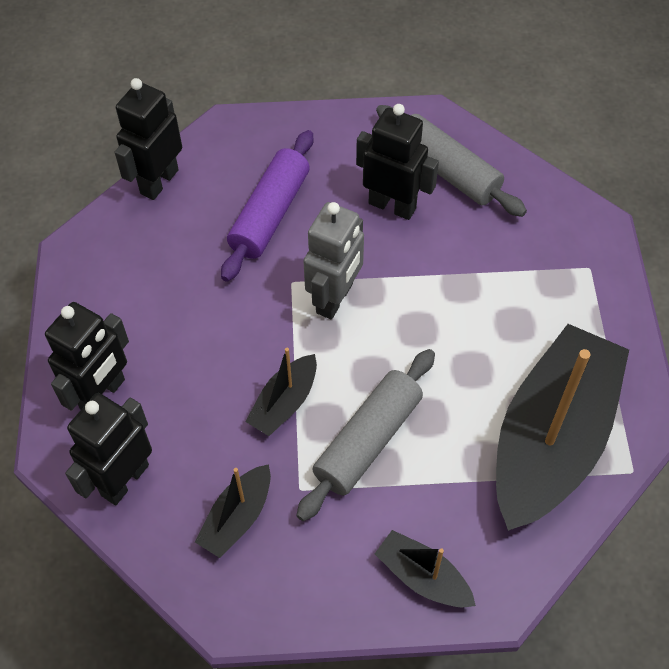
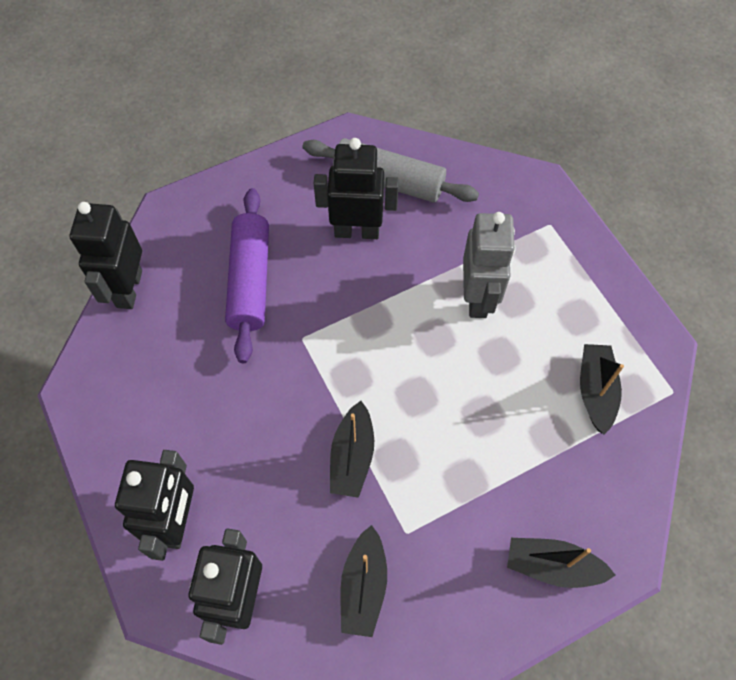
camera: 25 degrees left, 5 degrees up
(335, 299) = (349, 338): grey robot -> grey robot (478, 298)
(367, 440) = (443, 460): grey rolling pin -> none
(551, 439) = (595, 391): black boat -> black boat, size x0.44

